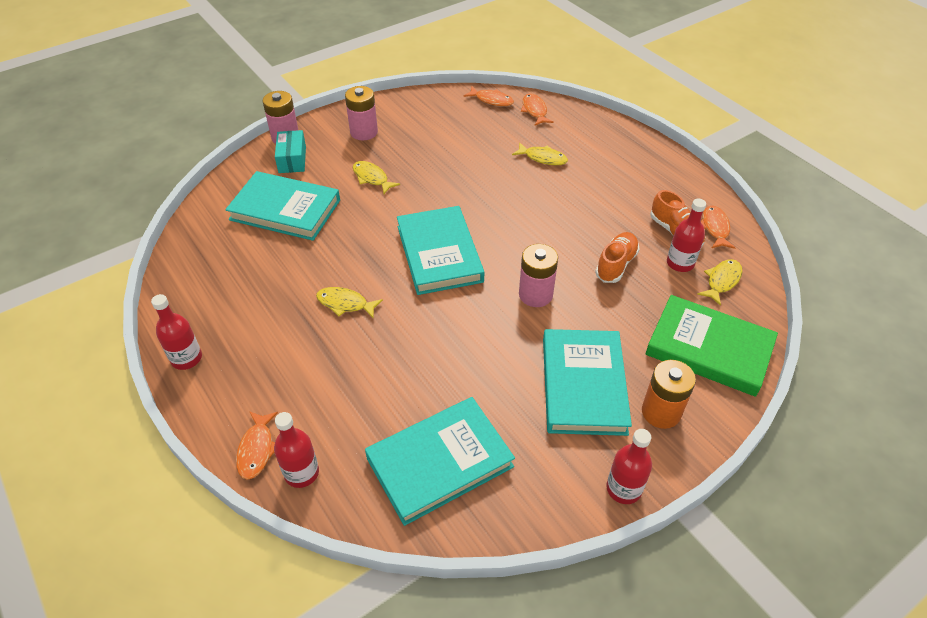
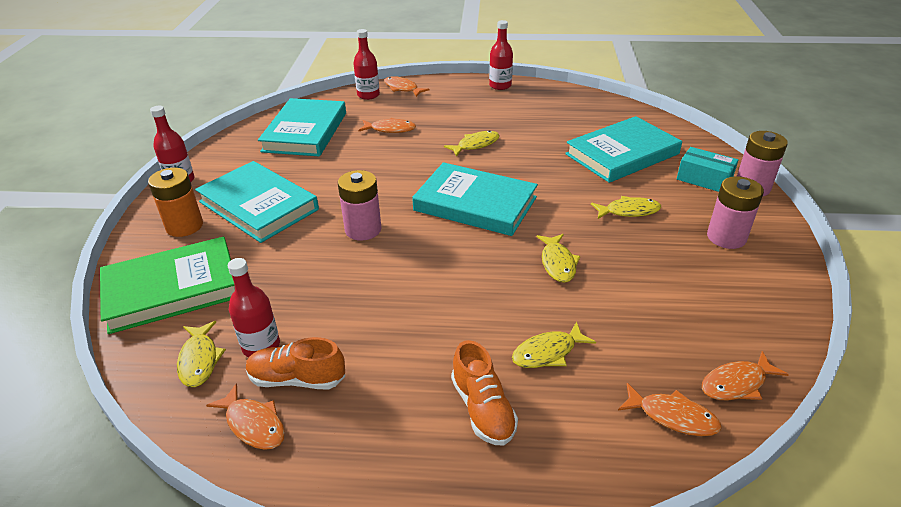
camera: 130 degrees right, 10 degrees down
(369, 388) = (390, 129): none -> orange fish
(465, 185) = (558, 263): none -> yellow fish
(616, 265) = (324, 298): orange shoe -> orange shoe (483, 409)

